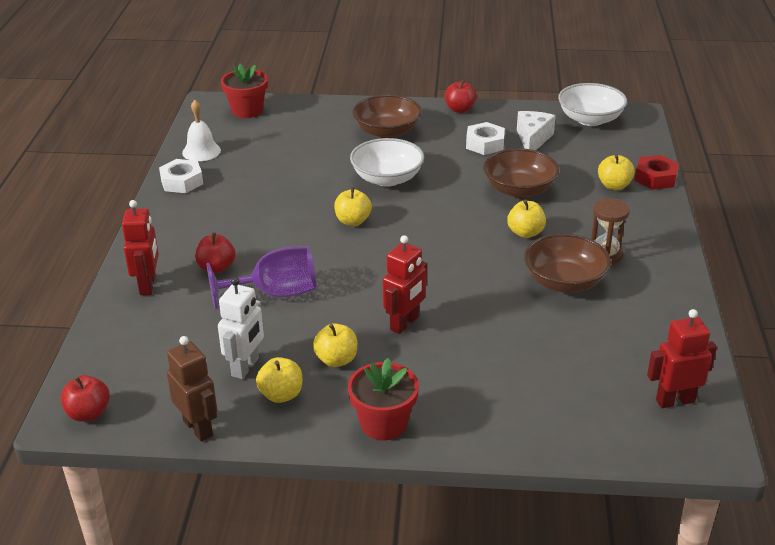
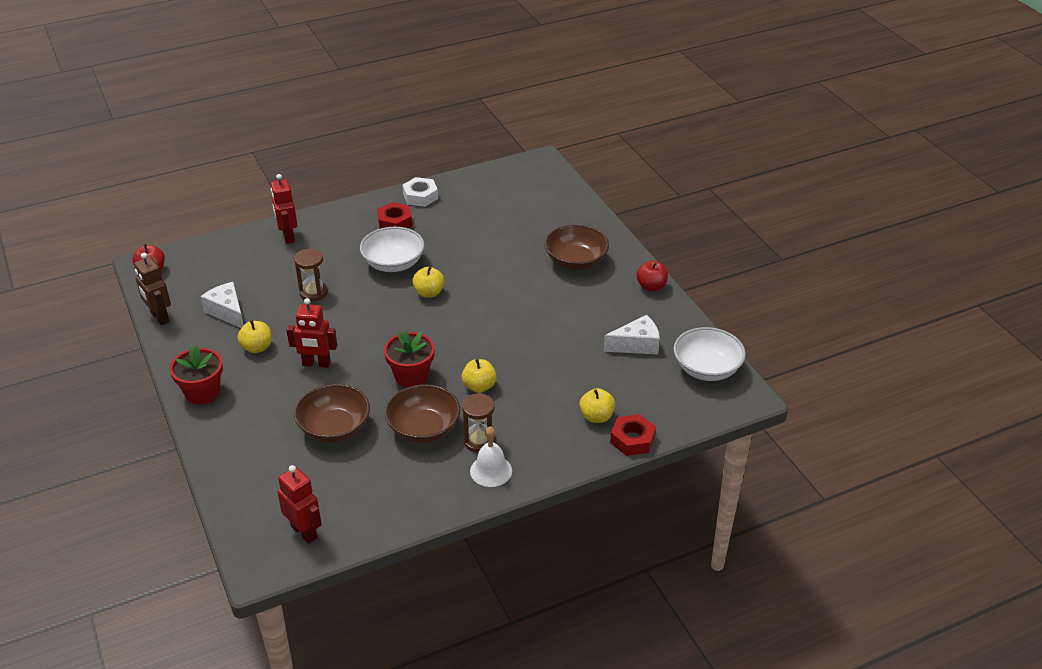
camera: 60 degrees right, 5 degrees up
(148, 285) = (288, 236): red robot -> red robot turned 105 degrees clockwise
(198, 428) = (159, 317): brown robot -> brown robot turned 120 degrees clockwise
(201, 151) = (468, 187): white bell -> white bell (491, 471)
(208, 209) = (395, 222): none -> red nut
(216, 268) = (326, 255): red apple -> none
(245, 367) = (227, 312): white robot -> white cheese
(247, 110) = (546, 182): red flower pot -> red flower pot (411, 376)
(275, 294) = (313, 292): purple goblet -> brown hourglass
(281, 395) = (208, 337): yellow apple -> none
(387, 178) = (503, 287): white bowl -> white bowl (393, 263)
(485, 144) = (603, 320): white nut -> none
(519, 190) = (543, 363): brown bowl -> brown bowl (334, 428)

